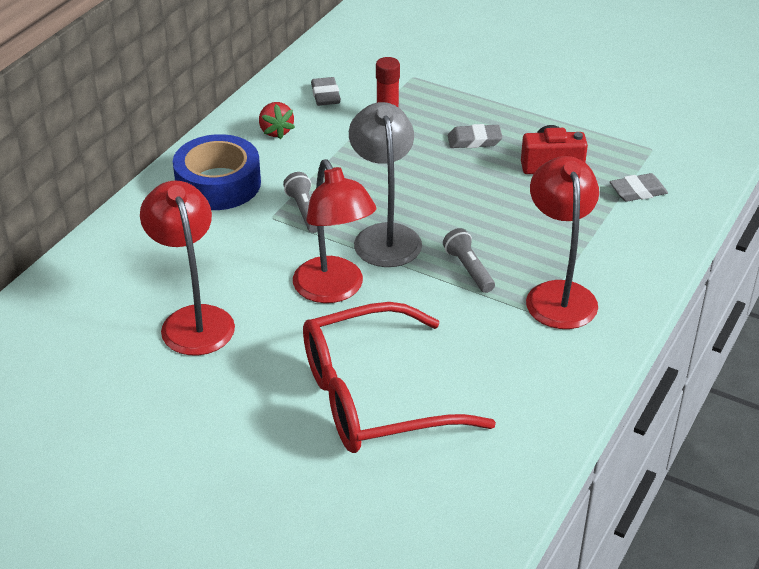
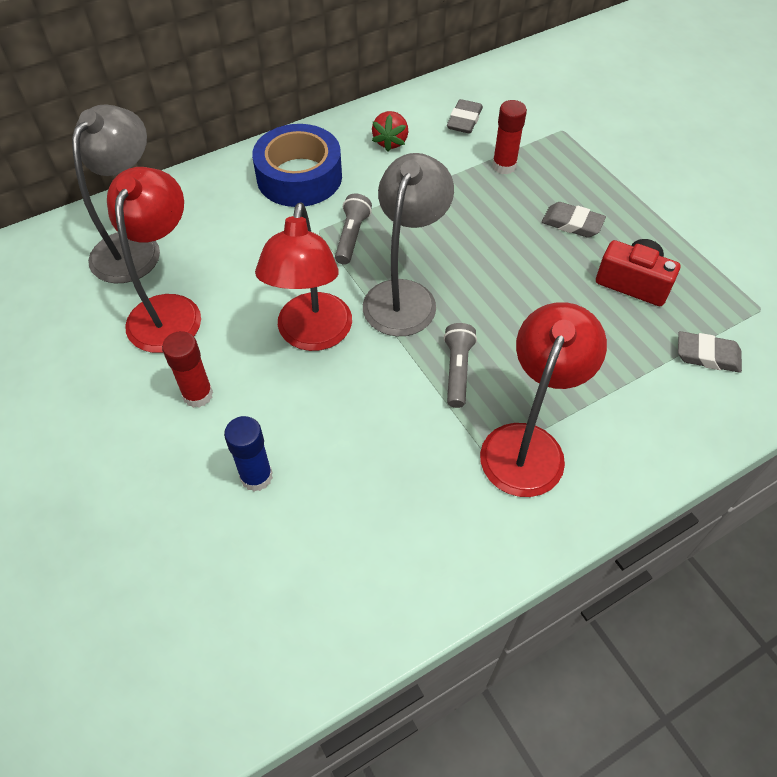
camera: 30 degrees right, 15 degrees up
(114, 287) = (133, 246): none -> grey lamp
(276, 366) = (198, 395): none -> red glue stick
(374, 397) = (256, 477): red glasses -> blue glue stick

